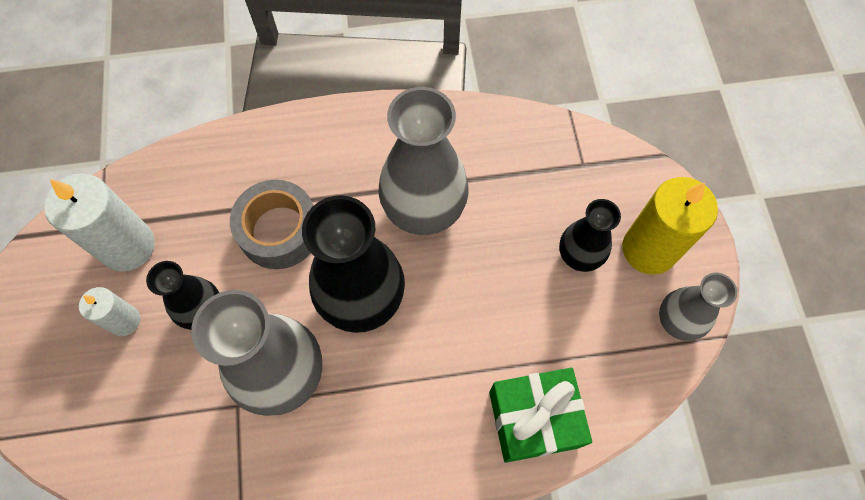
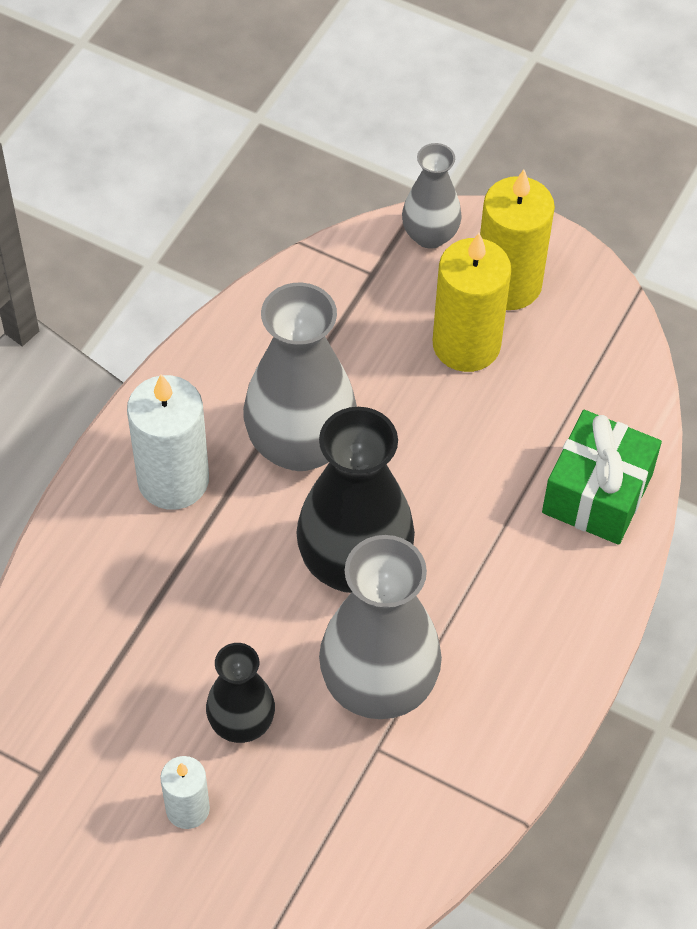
camera: 55 degrees left, 10 degrees down
(128, 246) = (94, 758): white candle -> white candle (173, 480)
(279, 231) = (207, 594): grey tape -> none
(579, 255) = (466, 345): black vase -> yellow candle
(677, 321) = (596, 313): grey vase -> grey vase (430, 235)

